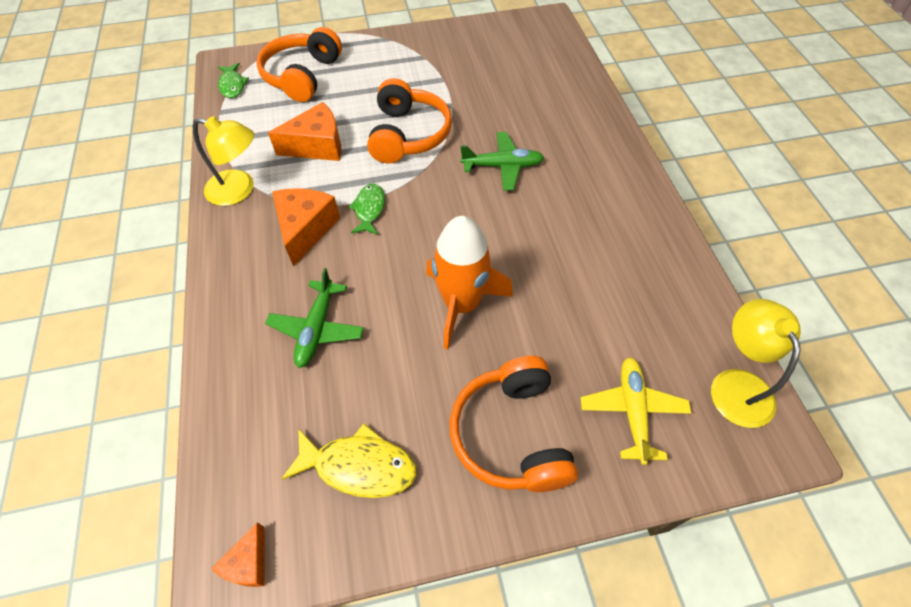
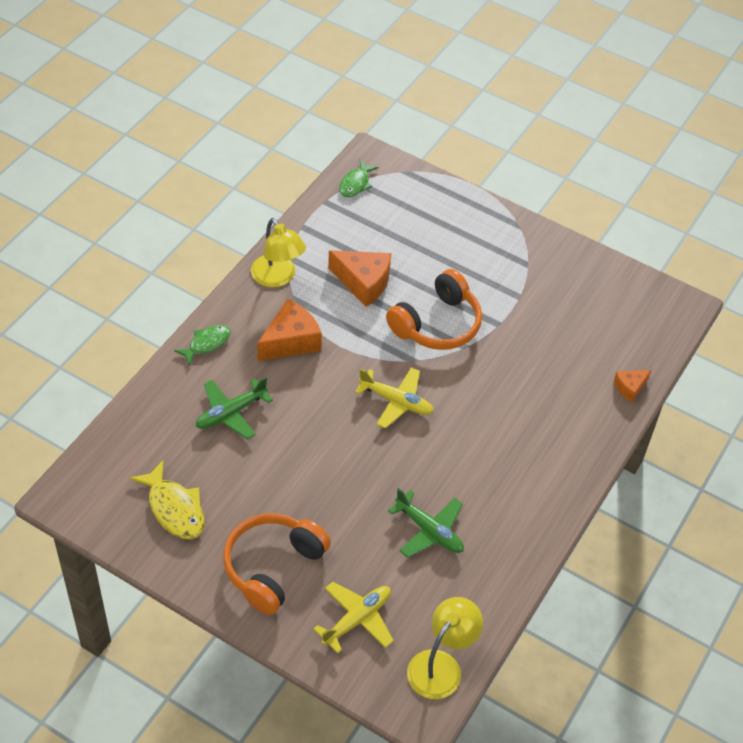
camera: 40 degrees right, 5 degrees down
(248, 563) = (77, 505): orange cheese -> orange cheese (630, 388)
(302, 76) = (415, 212): orange headphones -> none
(369, 209) = (346, 360): green fish -> green fish (207, 344)
(445, 210) = (396, 402): none -> yellow plane
(462, 304) = (332, 472): orange rocket -> none
(502, 166) = (476, 403): green plane -> green plane (429, 530)

